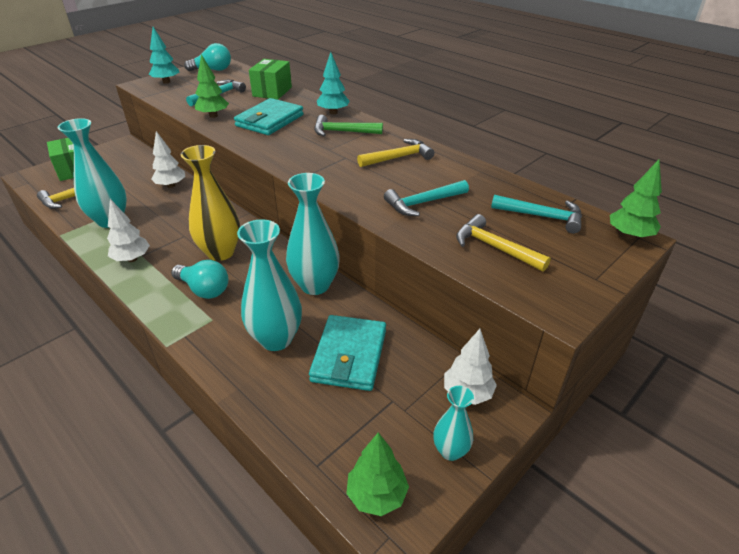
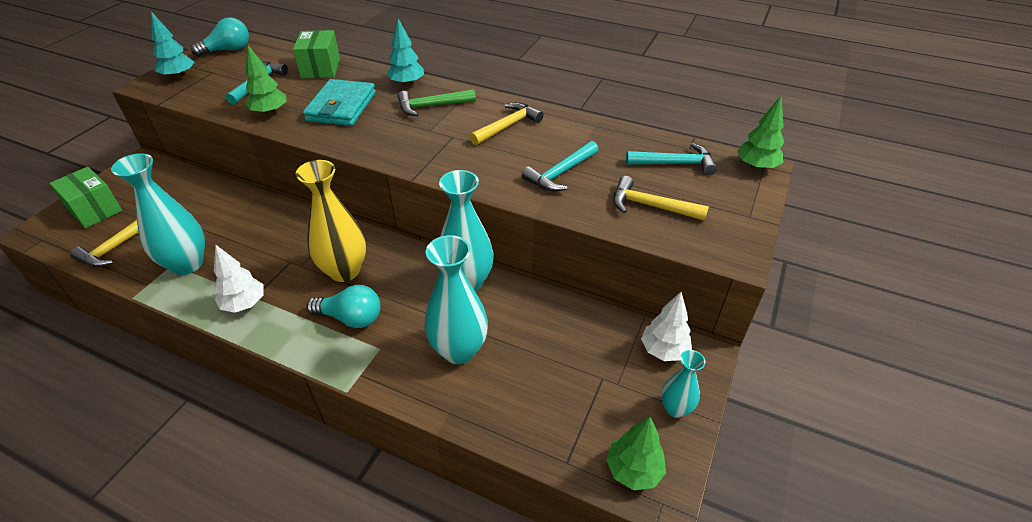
camera: 20 degrees left, 5 degrees up
(171, 186) = (237, 204): white tree -> none
(349, 355) = (540, 346): turquoise wallet -> none

